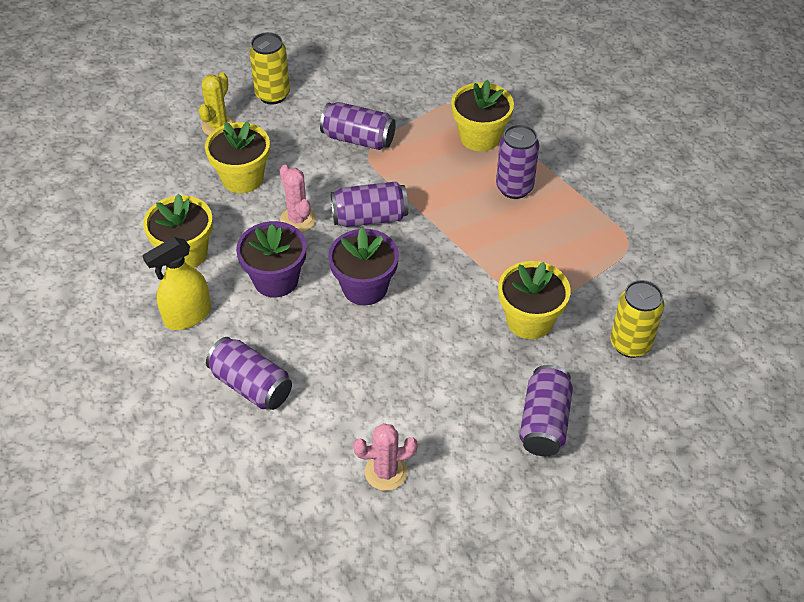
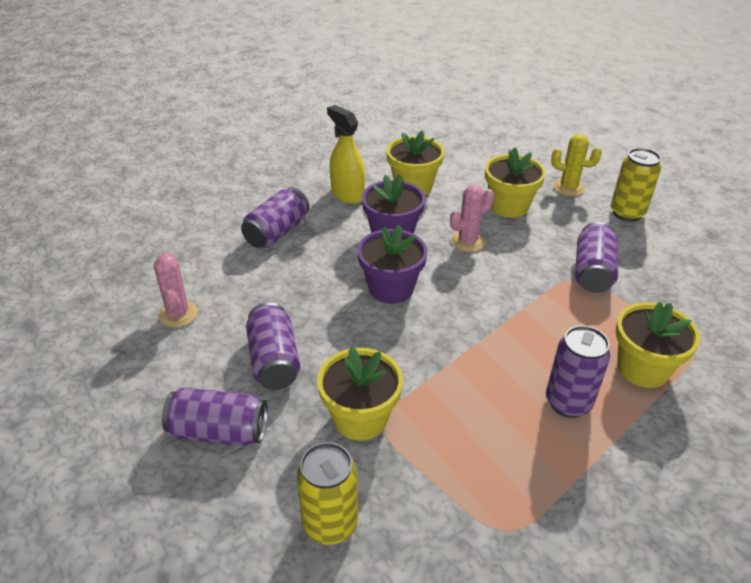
camera: 85 degrees right, 10 degrees down
(369, 217) = (483, 286): purple can -> purple can (274, 360)

